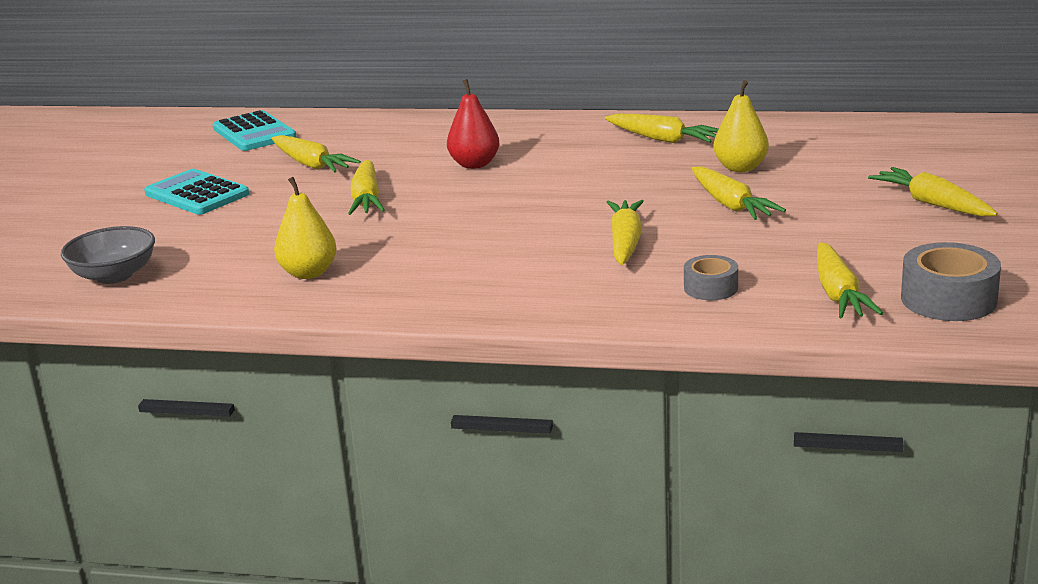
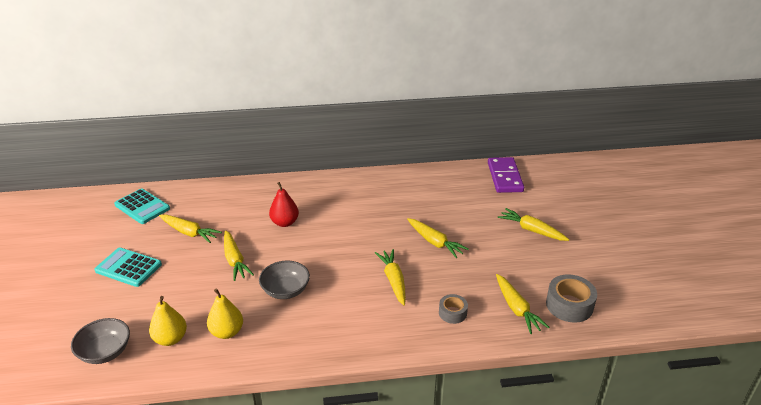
camera: 20 degrees left, 10 degrees up
(430, 238) = (285, 290): none -> grey bowl
(663, 139) = (378, 191): yellow carrot -> none
(740, 168) = (427, 211): yellow pear -> yellow pear (170, 339)
(921, 136) = (505, 177): none -> purple domino

